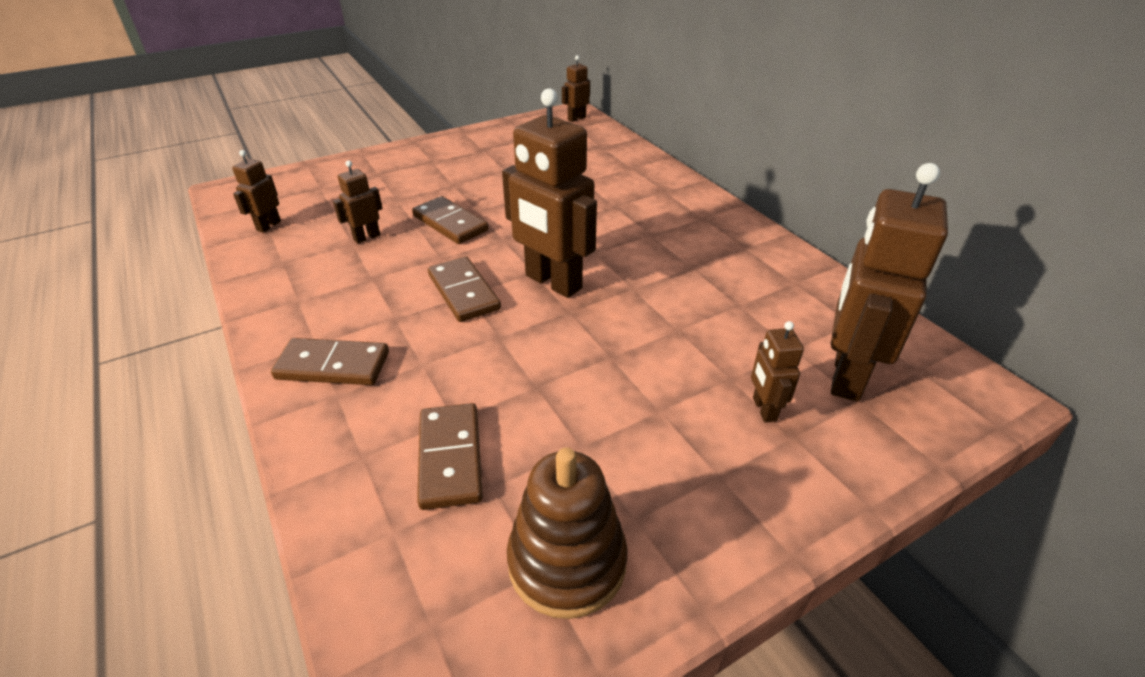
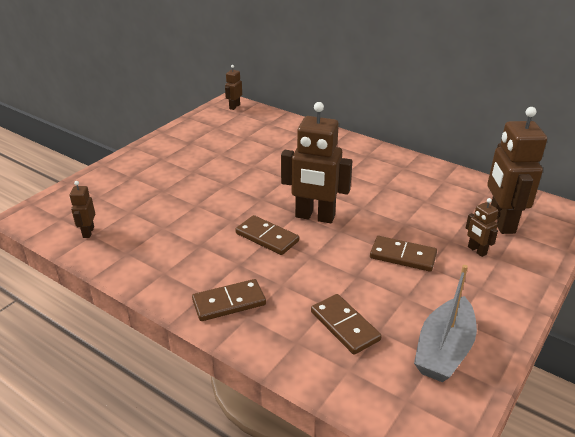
camera: 25 degrees left, 5 degrees down
(366, 237) = (169, 221): brown robot -> none
(450, 223) = (216, 198): brown domino -> brown domino (403, 256)
(567, 562) = (444, 350): brown stacking toy -> grey boat

